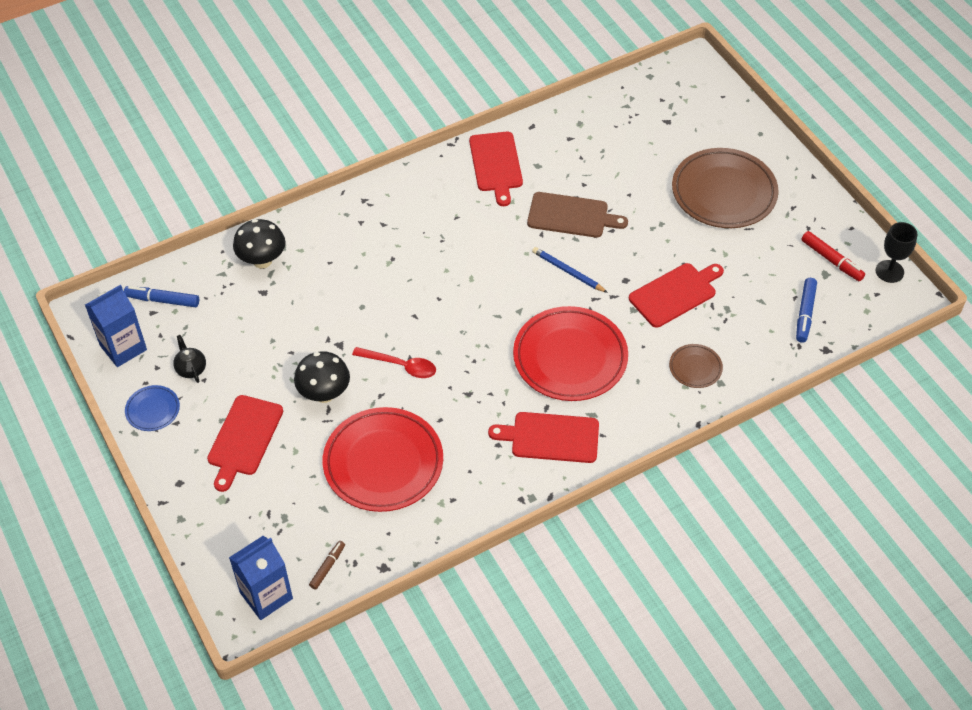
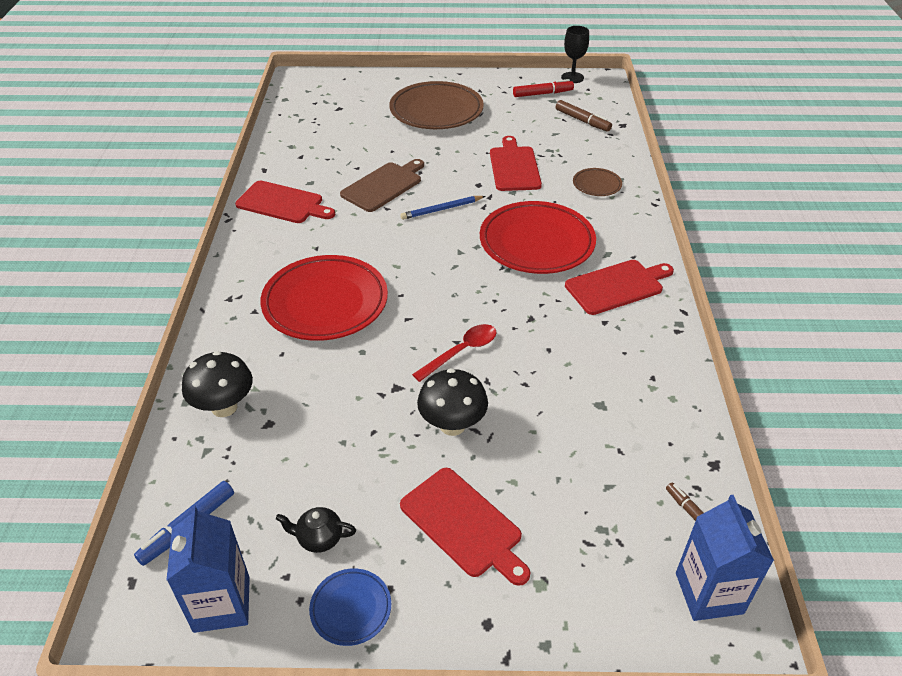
camera: 60 degrees left, 10 degrees down
(383, 463) = (576, 412): red plate -> red plate (325, 303)
(551, 437) = (617, 286): red cutting board -> red cutting board turned 150 degrees counterclockwise
(805, 314) = (582, 121): blue marker -> brown marker

